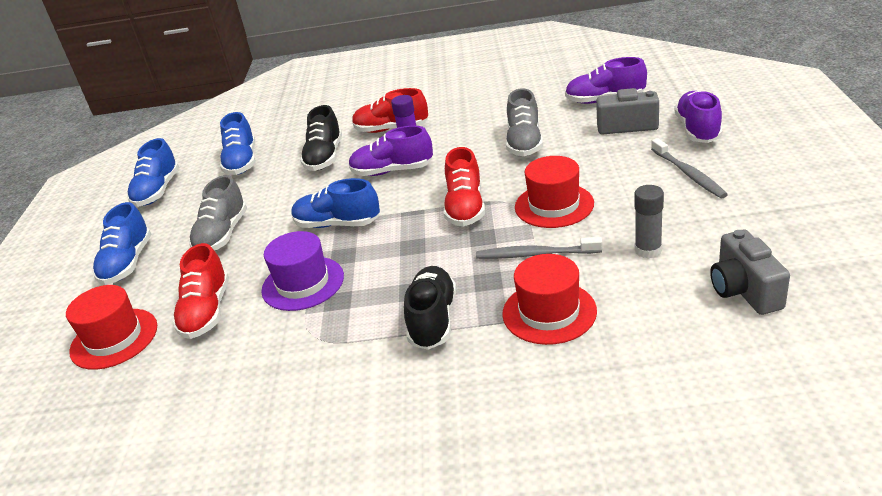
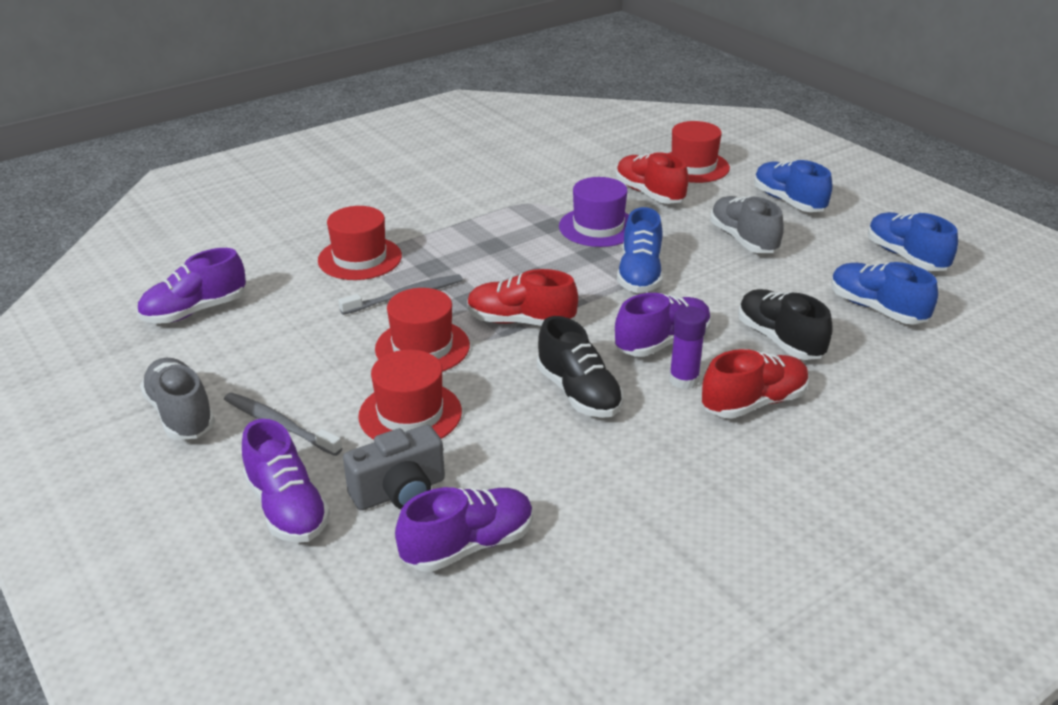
camera: 140 degrees right, 0 degrees up
(337, 224) = (640, 275): blue shoe -> blue shoe turned 120 degrees clockwise
(433, 320) = (453, 232): black shoe -> black shoe (578, 393)
(465, 208) = (520, 321): red shoe -> red shoe turned 45 degrees counterclockwise
(524, 143) = (530, 424): grey shoe -> grey shoe (181, 414)
(594, 163) = (410, 414): none -> red hat
(648, 250) = (295, 324): grey glue stick -> none
(744, 291) = (195, 311): grey camera -> purple shoe

